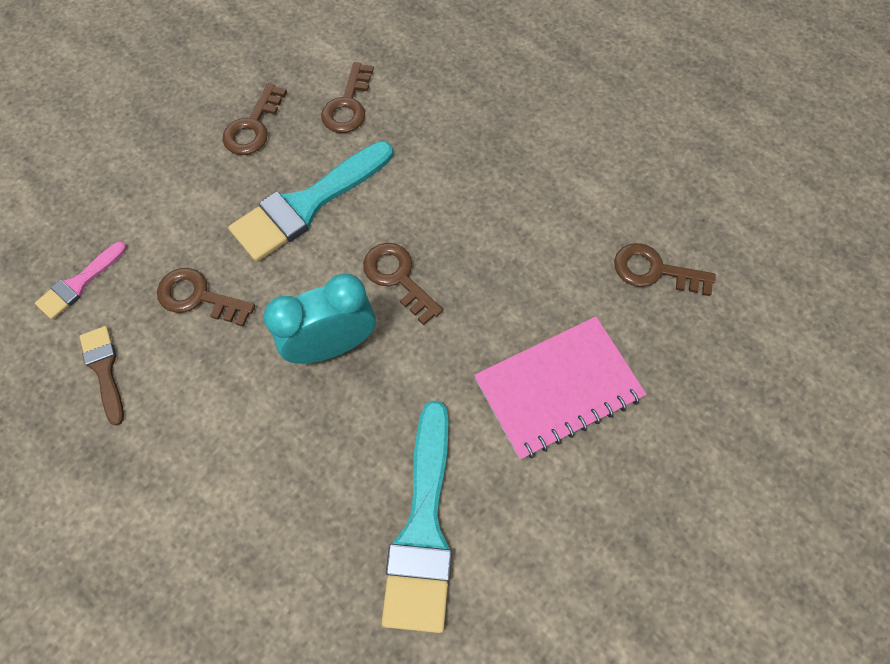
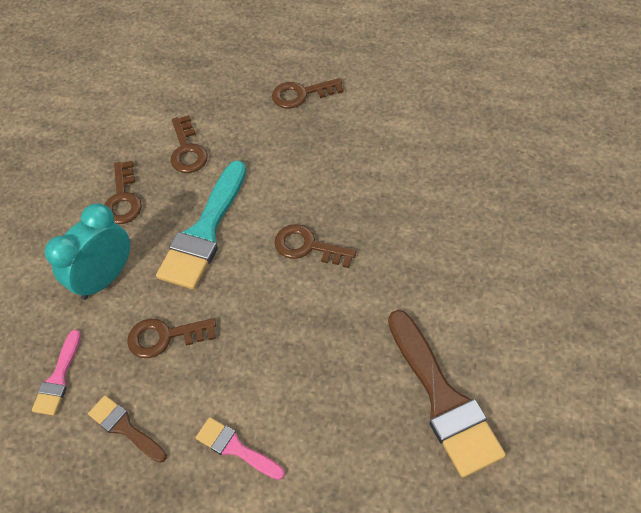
camera: 25 degrees left, 10 degrees down
(188, 453) = (235, 448): none -> pink brush
(332, 345) = (292, 316): turquoise clock -> turquoise clock (105, 278)
(423, 528) = (443, 399): turquoise brush -> brown brush
(558, 388) = (469, 260): pink notebook -> none
(654, 271) = (479, 155): brown key -> brown key (301, 94)

